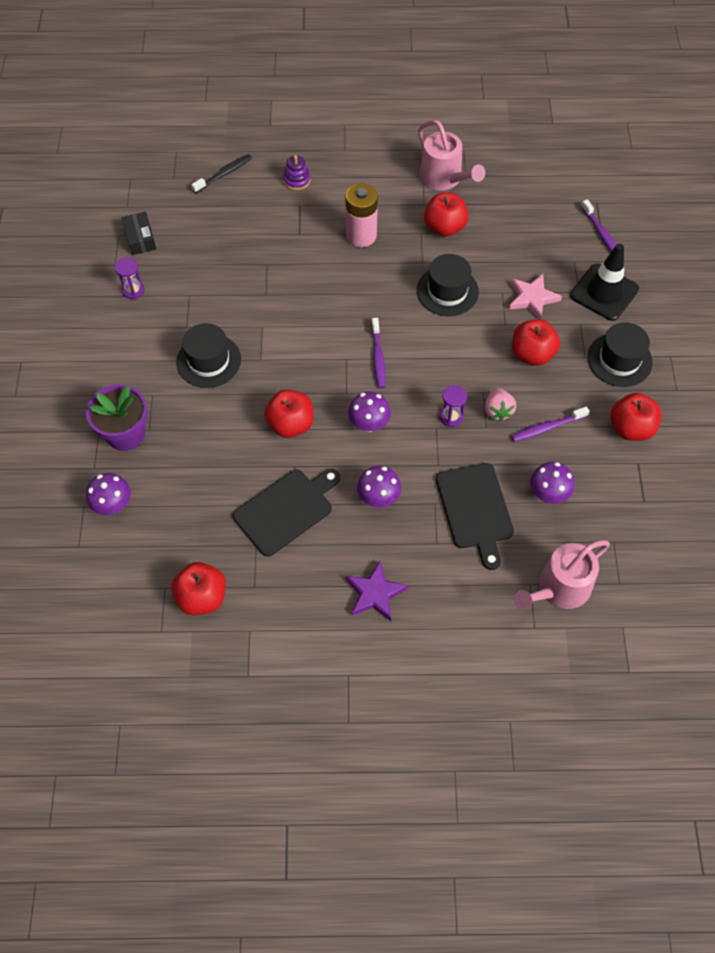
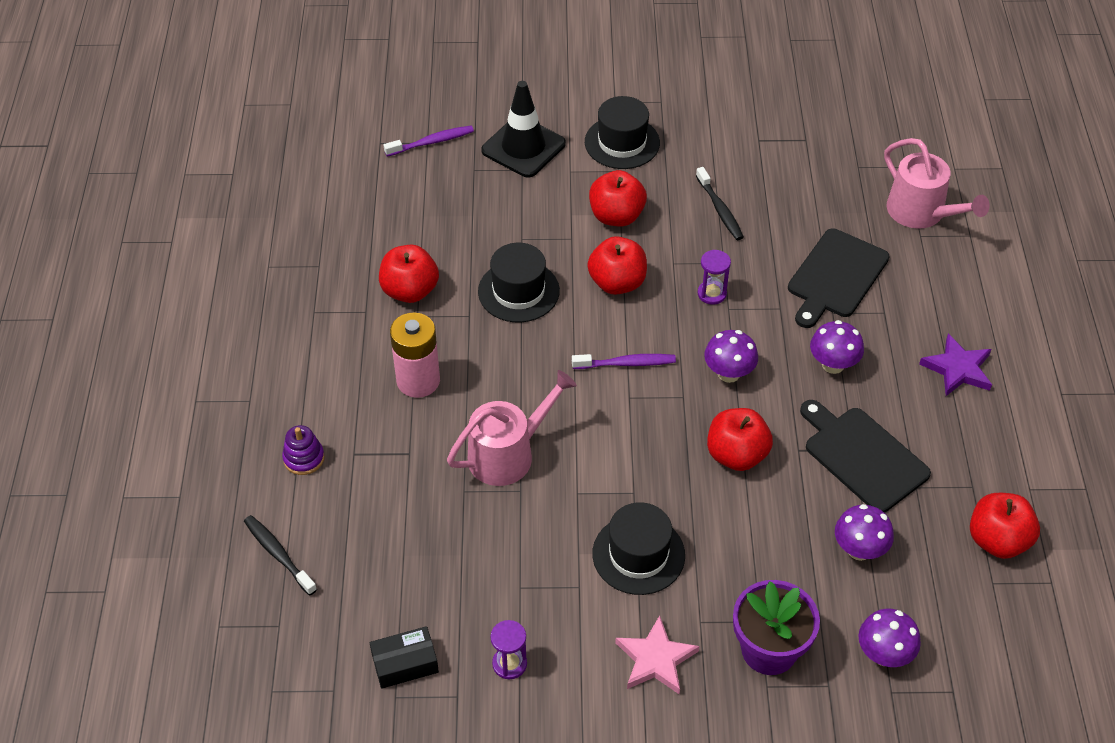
camera: 90 degrees left, 10 degrees down
(444, 178) = (320, 289): pink watering can -> pink watering can (507, 454)
(475, 509) = (836, 276): black cutting board -> black cutting board turned 135 degrees clockwise
(498, 411) = (700, 251): pink strawberry -> none
(532, 298) = (531, 211): pink star -> pink star (655, 659)
(547, 428) = (720, 209): purple toothbrush -> black toothbrush
(548, 494) = (807, 214): purple mushroom -> purple mushroom (859, 550)
(631, 428) = (714, 141): red apple -> red apple (617, 283)

